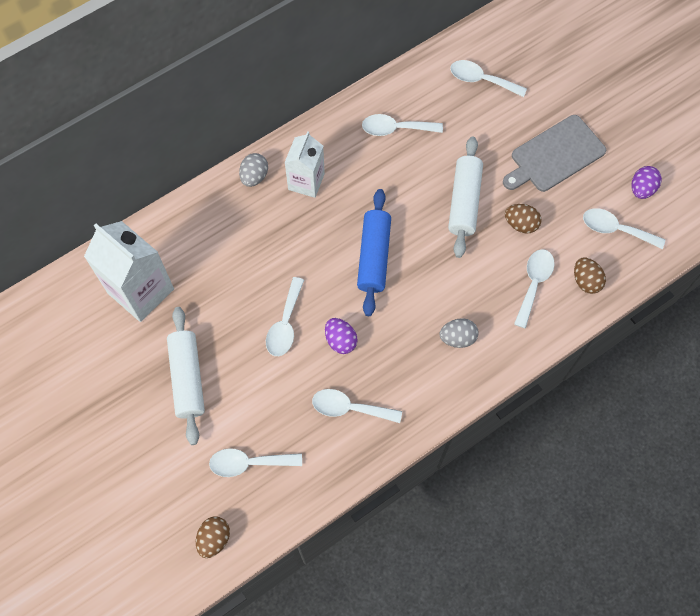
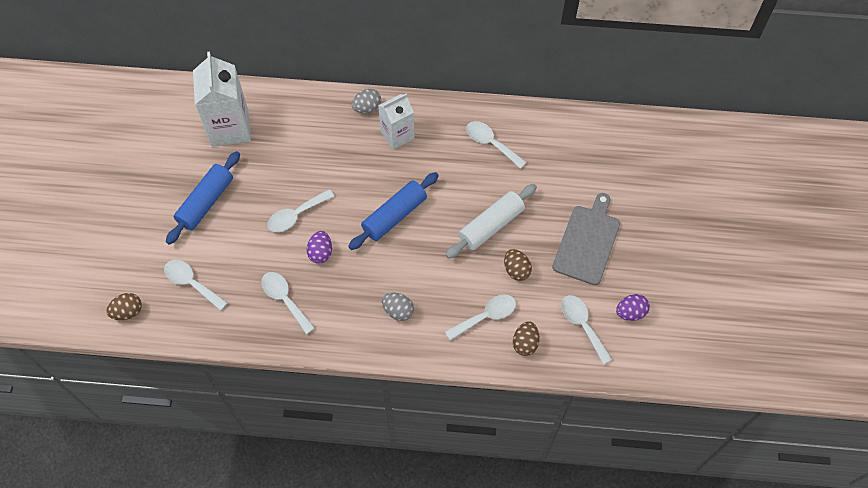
camera: 40 degrees right, 5 degrees down
(187, 378) = (206, 202): white rolling pin -> blue rolling pin
(481, 80) = (584, 153): white spoon -> none
(554, 155) = (587, 242): grey cutting board -> grey cutting board turned 105 degrees clockwise

